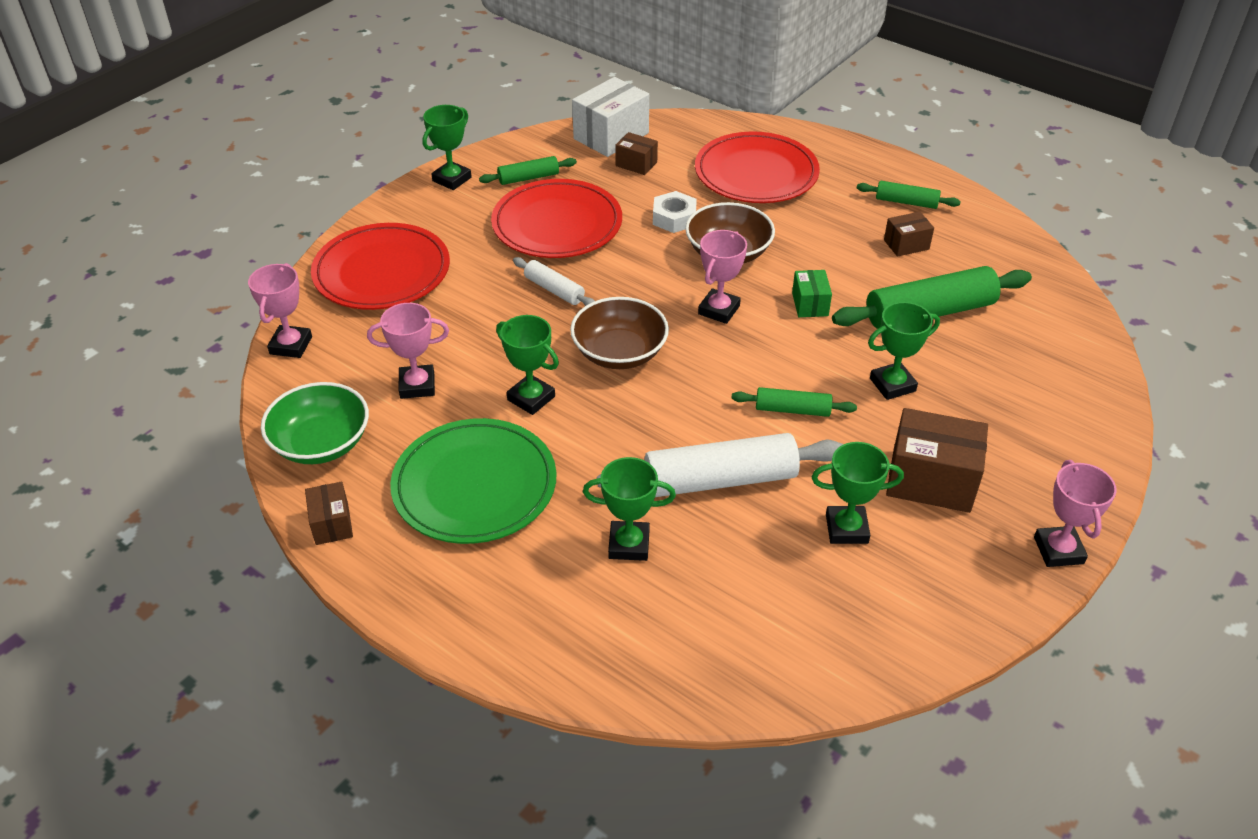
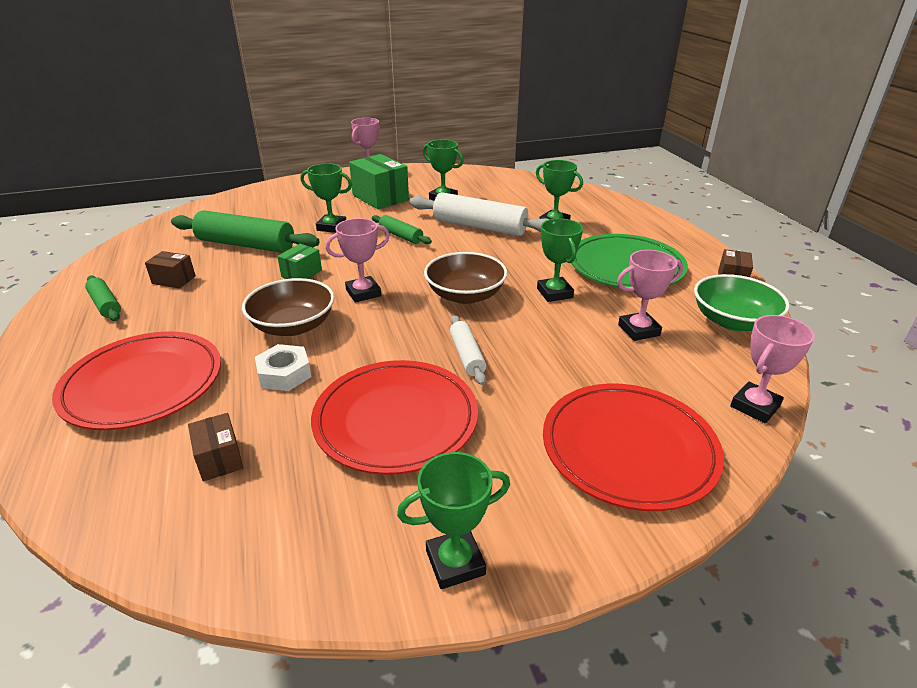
camera: 145 degrees left, 10 degrees down
(417, 385) = (638, 330): pink trophy -> pink trophy turned 45 degrees counterclockwise
(528, 178) = (357, 506): green rolling pin -> none
(611, 136) = (176, 526): white box -> none
(931, 480) = (380, 197): brown box -> green box

